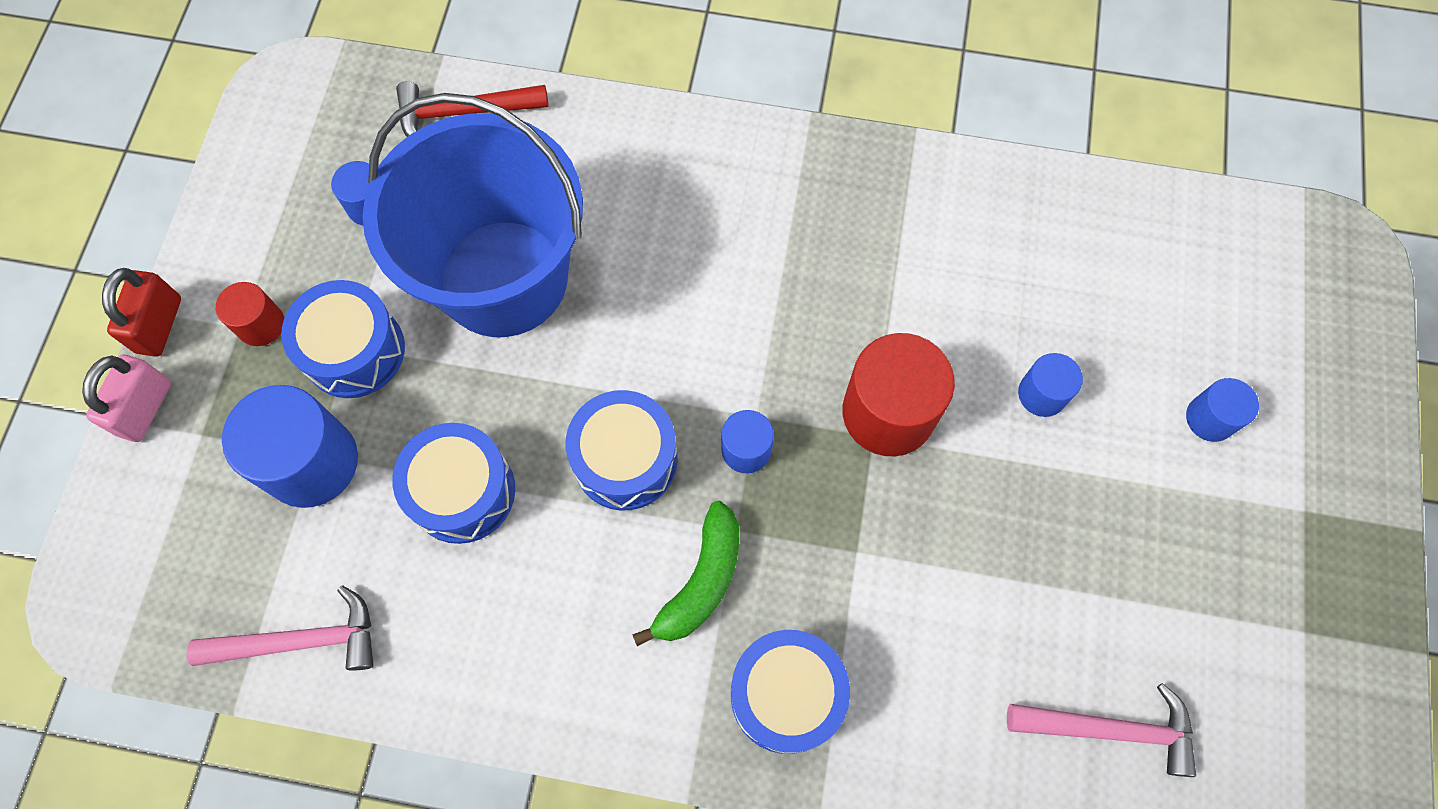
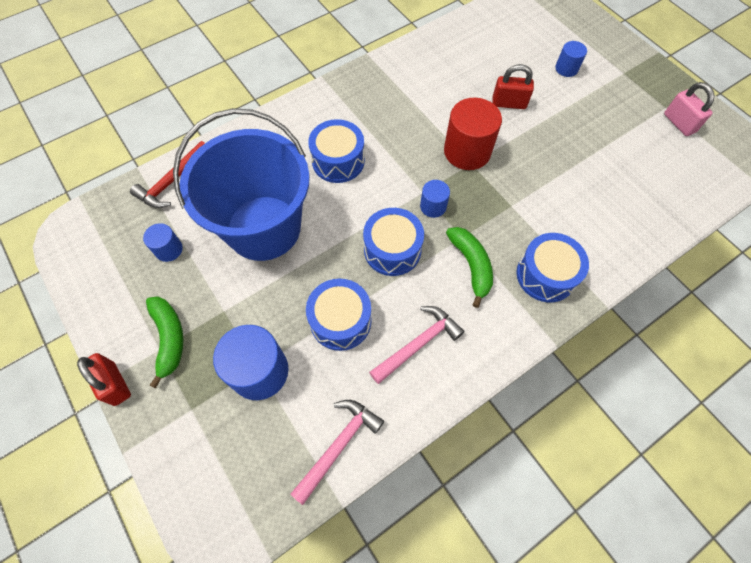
camera: 45 degrees left, 5 degrees down
(145, 408) = (148, 424): pink padlock -> pink padlock (679, 123)
(261, 324) = (169, 339): red cylinder -> green banana
(354, 351) = (228, 310): blue drum -> blue drum (338, 161)
(1042, 394) = (509, 103): blue cylinder -> red padlock
(1110, 729) = (652, 186): pink hammer -> pink hammer (418, 344)

